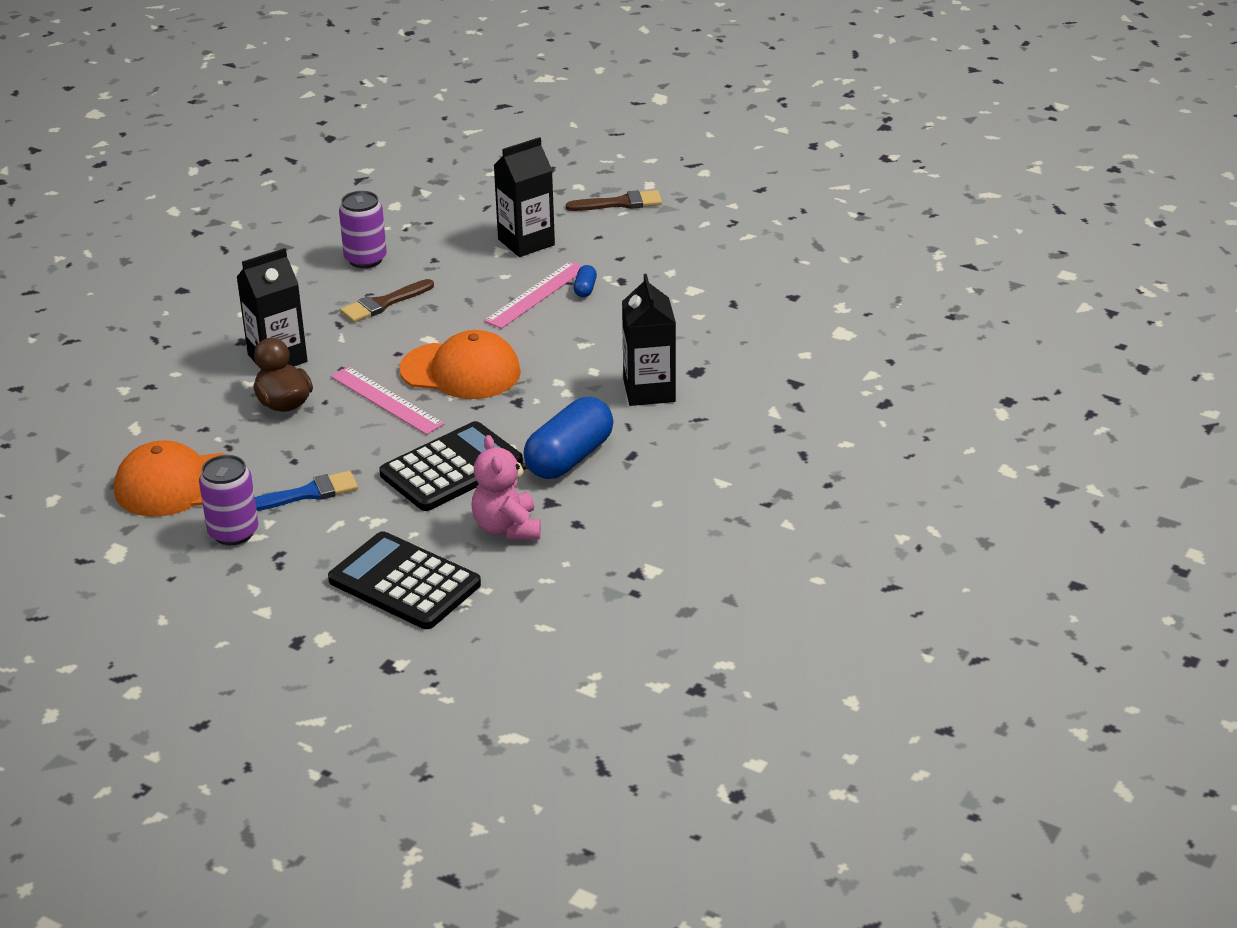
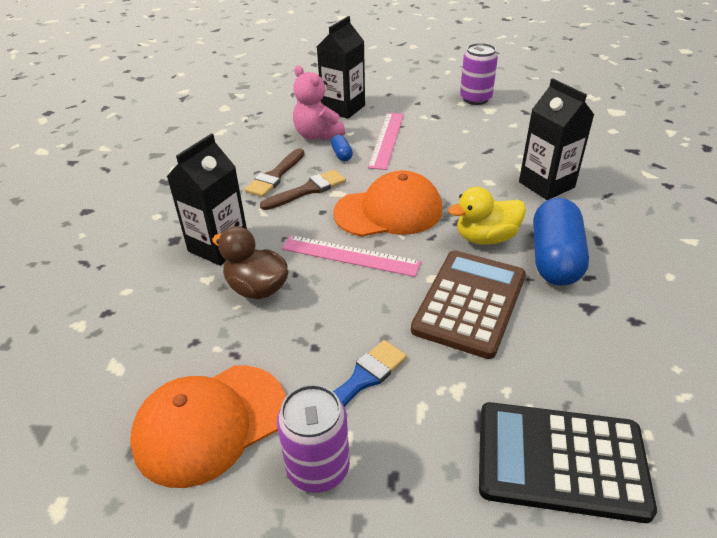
camera: 25 degrees left, 5 degrees up
(365, 259) = (232, 147): purple can -> purple can (475, 99)
(451, 468) = (470, 303): black calculator -> brown calculator
(507, 528) = (584, 349): pink teddy bear -> pink teddy bear (317, 135)
(527, 422) = (486, 238): none -> yellow duck
(585, 289) = (417, 127): blue capsule -> blue capsule (341, 154)
(620, 203) = (381, 72): brown brush -> brown brush (307, 190)

